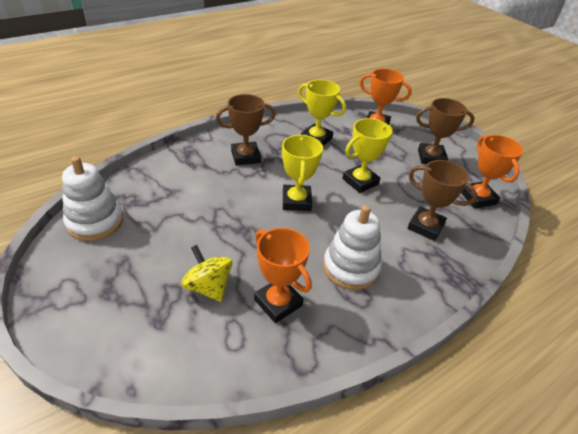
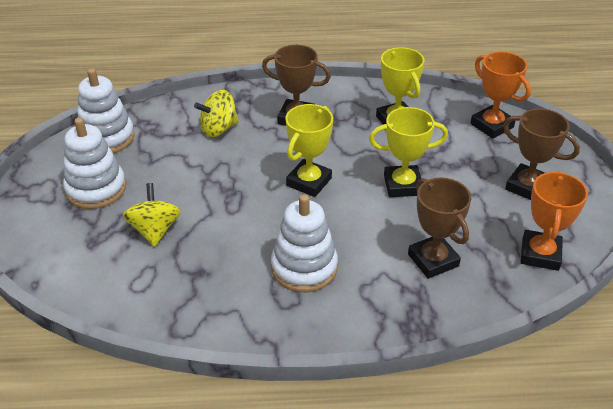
camera: 35 degrees right, 0 degrees up
(122, 271) = (96, 189): none -> white stacking toy
(191, 183) = (218, 129): none -> yellow spinning top
(278, 302) = (204, 269): orange trophy -> none

